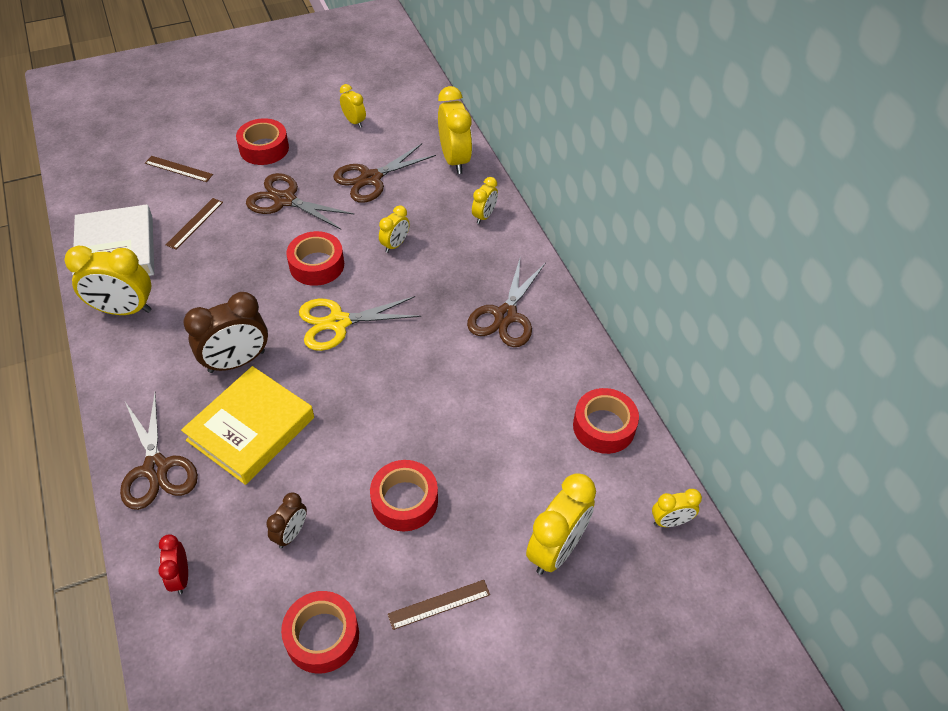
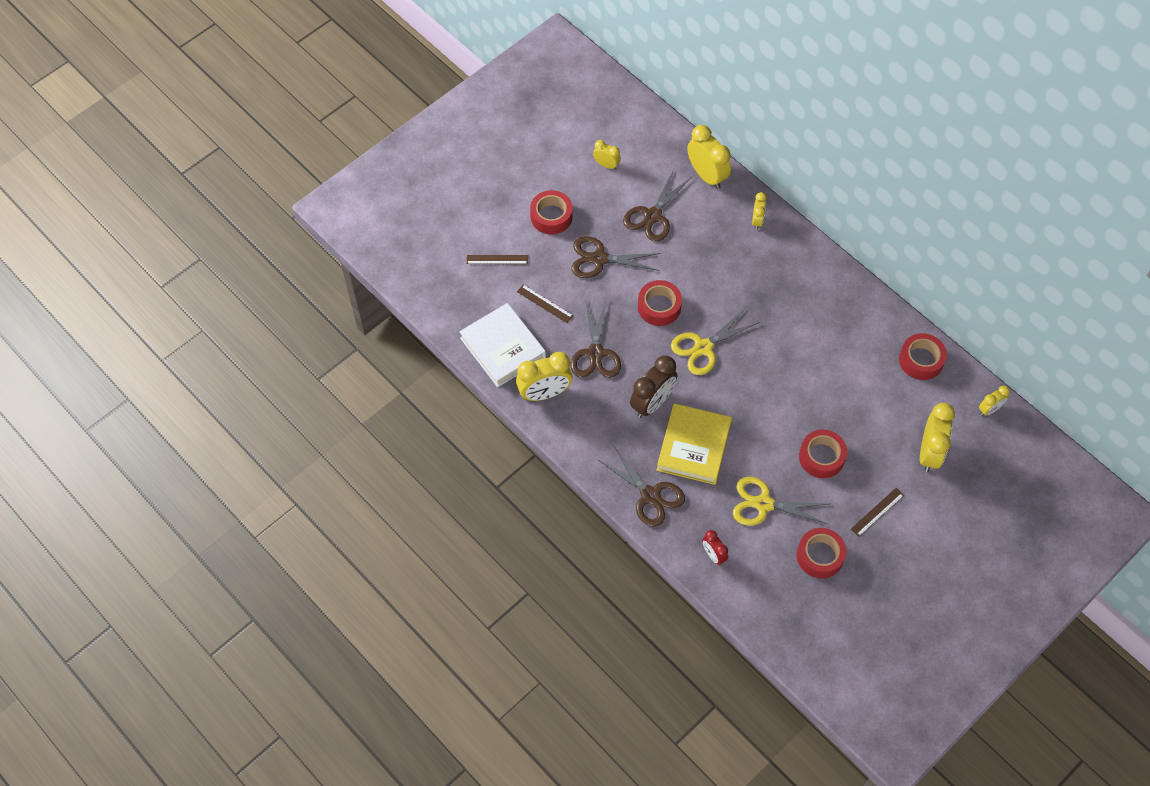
camera: 20 degrees left, 10 degrees up
(195, 223) = (544, 304): brown ruler -> brown ruler turned 60 degrees counterclockwise
(291, 533) = (763, 504): brown clock -> yellow scissors
(395, 245) = (705, 269): yellow clock -> none
(505, 316) = (816, 300): brown scissors -> brown scissors (595, 353)

